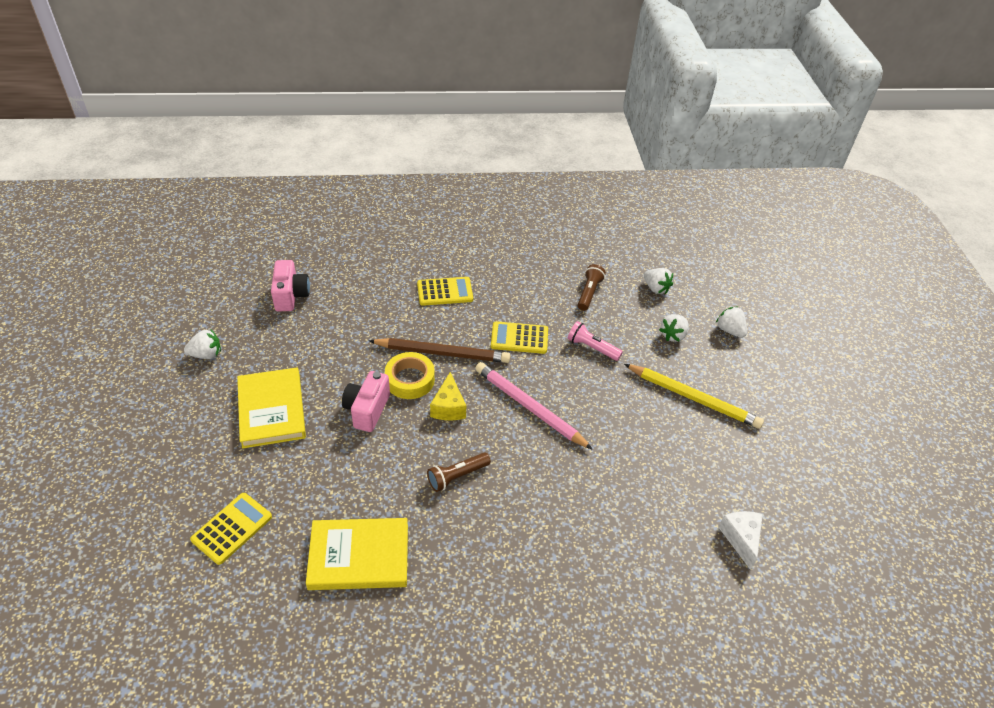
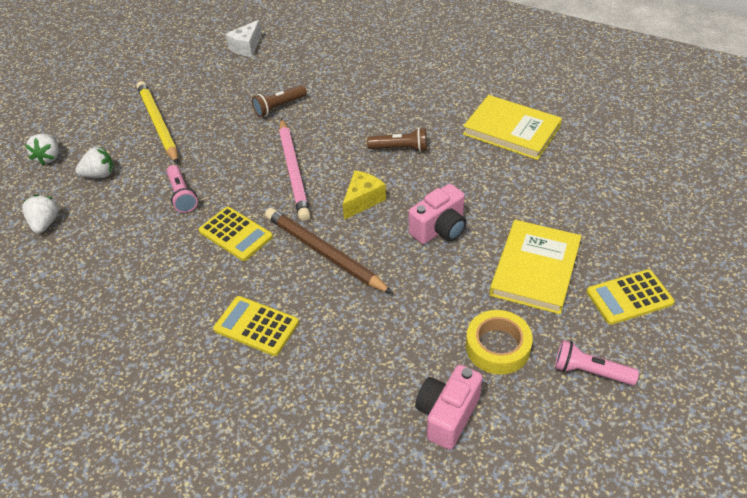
camera: 140 degrees left, 0 degrees up
(206, 354) = (590, 371): white strawberry -> pink flashlight
(232, 528) = (607, 184): yellow calculator -> yellow calculator (629, 297)
(410, 380) = (378, 240): yellow tape -> yellow tape (497, 347)
(589, 293) = (112, 250): brown flashlight -> brown flashlight (279, 107)

